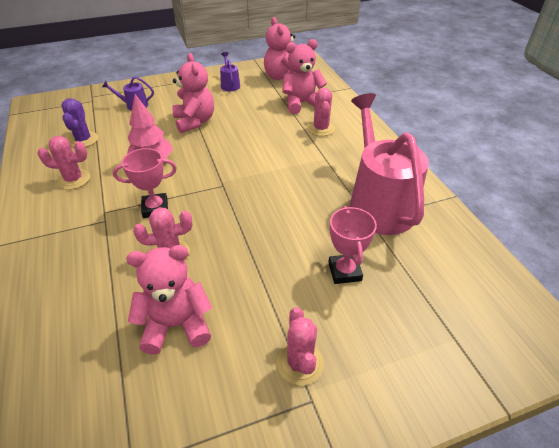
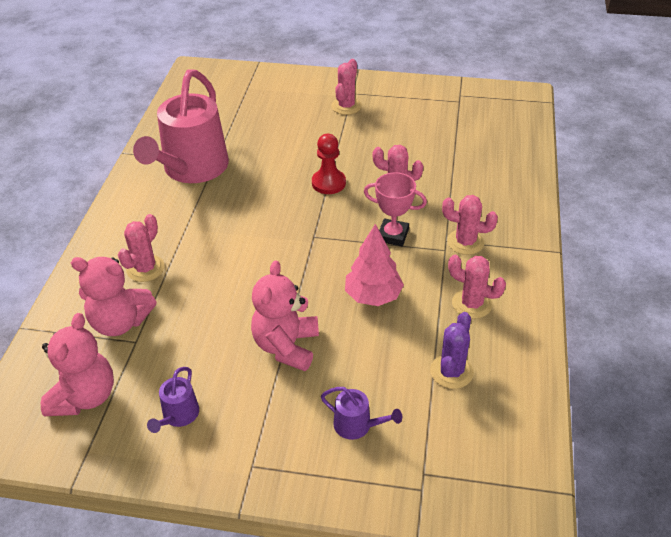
camera: 150 degrees left, 0 degrees up
(85, 225) = (465, 242): none -> pink cactus
(176, 325) = (411, 146): pink teddy bear -> none
(243, 236) = (328, 183): none -> red pawn
(344, 271) = (274, 136): pink trophy -> none

